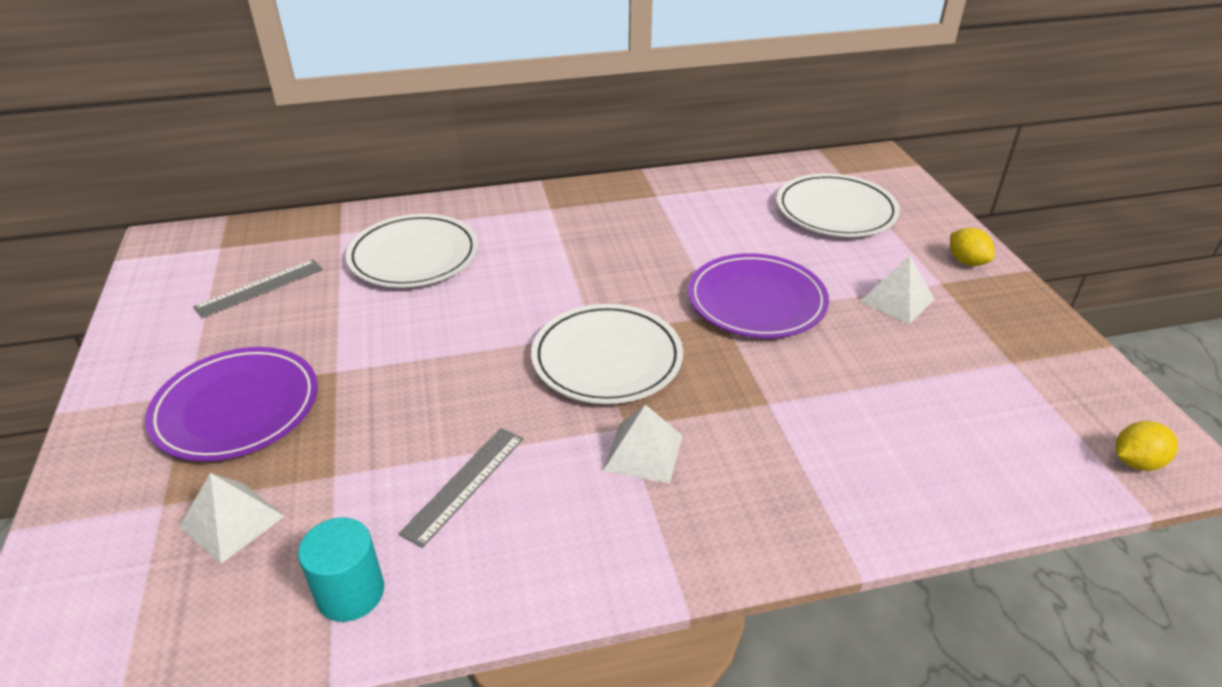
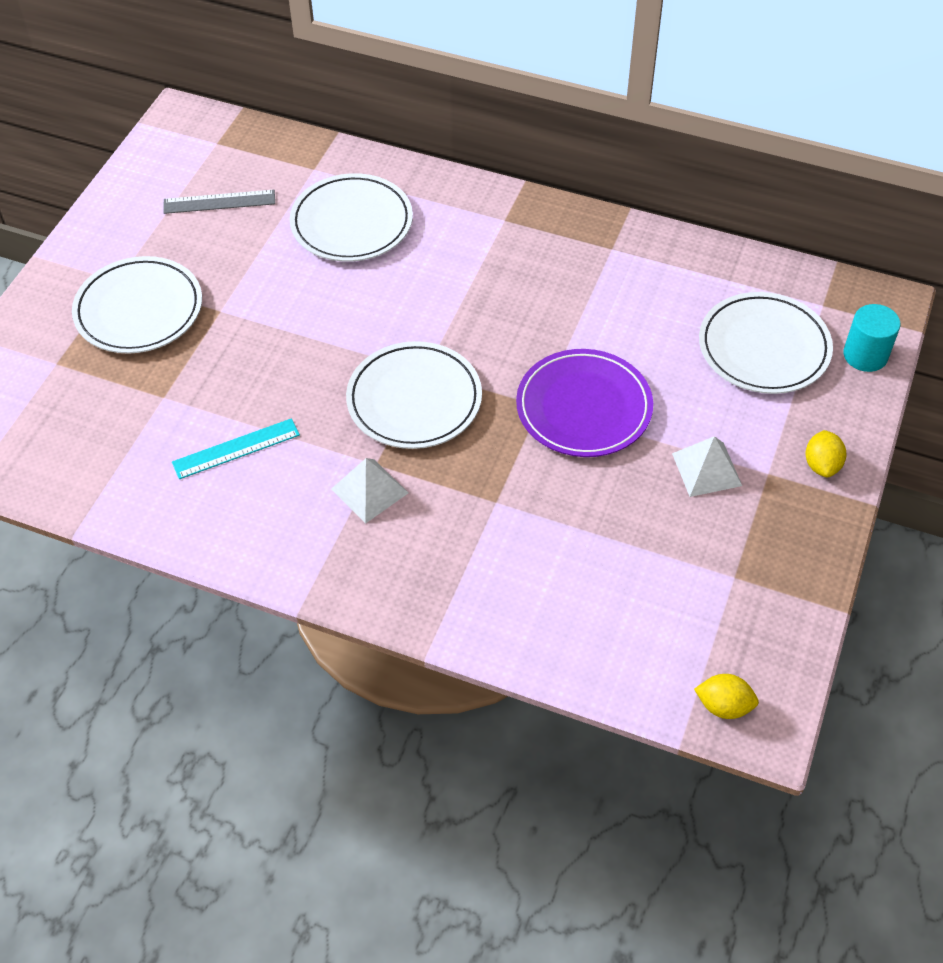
camera: 35 degrees right, 15 degrees up
(232, 521) = (86, 398): white pyramid -> none
(236, 408) = (139, 310): purple plate -> white plate
(350, 593) = (120, 485): turquoise cylinder -> turquoise cylinder (865, 355)
(464, 484) = (236, 448): grey ruler -> turquoise ruler

